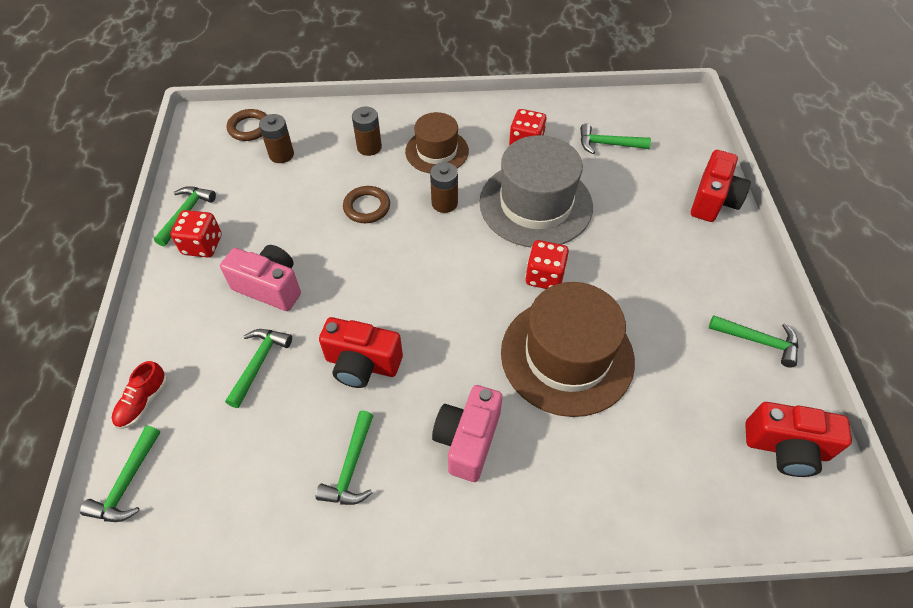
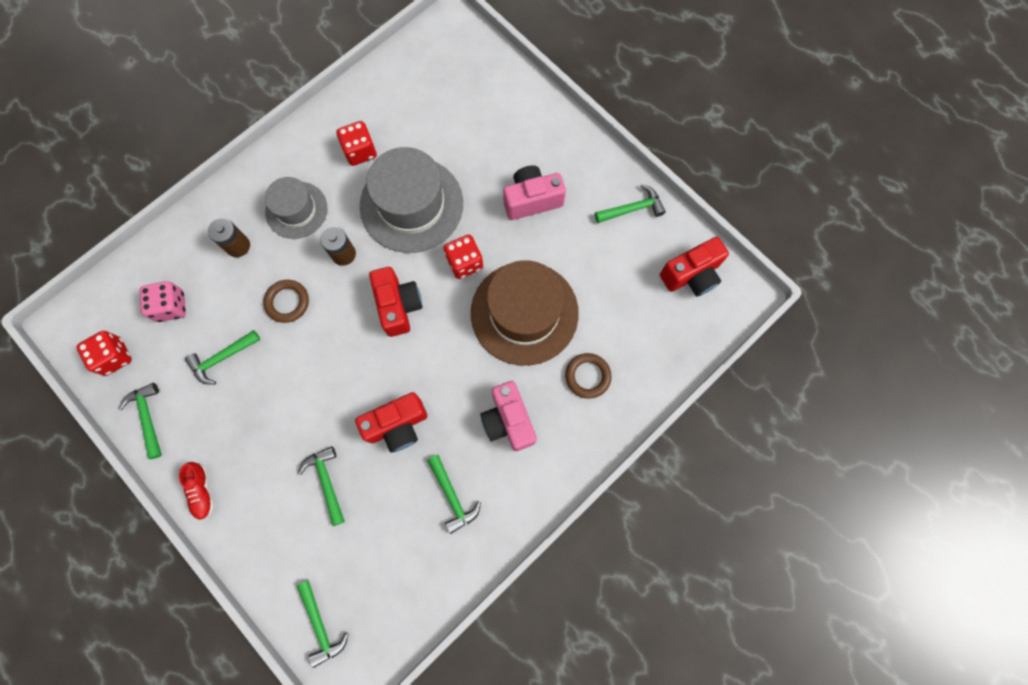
camera: 40 degrees left, 20 degrees up
(143, 402) = (274, 572): red shoe -> red shoe (202, 491)
(202, 245) = (190, 431): red dice -> red dice (114, 357)
(249, 128) = (116, 301): brown ring -> brown ring (587, 376)
(270, 287) = (277, 423): pink camera -> pink camera (532, 200)
(281, 155) = (171, 306): brown battery -> pink dice
(437, 151) = (296, 210): brown hat -> grey hat
(607, 144) = (422, 108): green hammer -> green hammer (222, 358)
(713, 201) = (533, 109): red camera -> red camera (398, 306)

